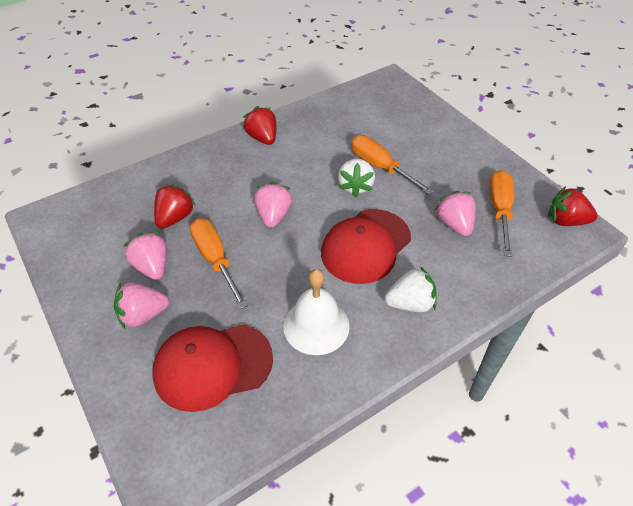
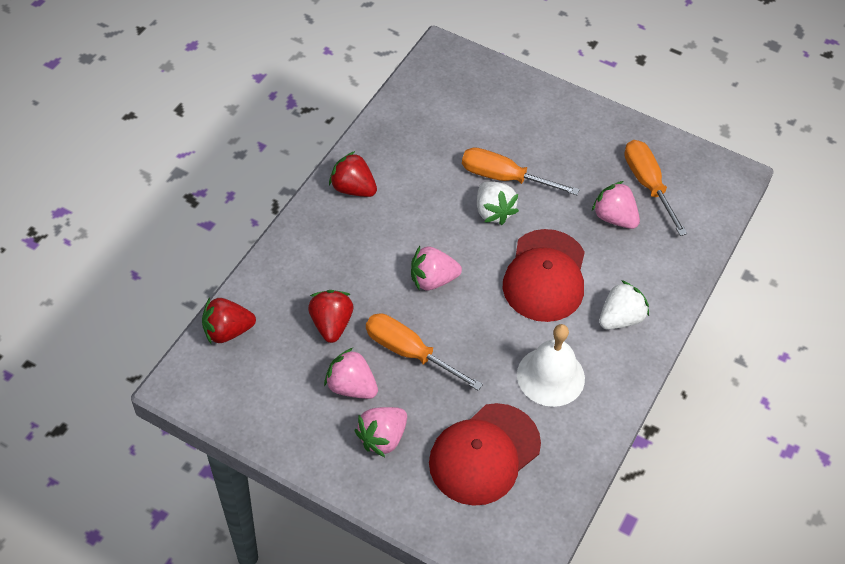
camera: 30 degrees left, 5 degrees up
(273, 216) = (433, 280): pink strawberry -> pink strawberry turned 75 degrees counterclockwise
(566, 221) = (712, 172): red strawberry -> red strawberry (227, 331)

